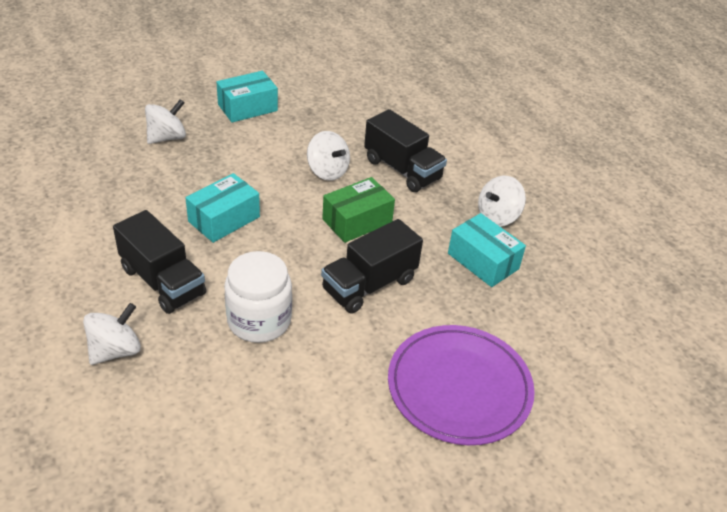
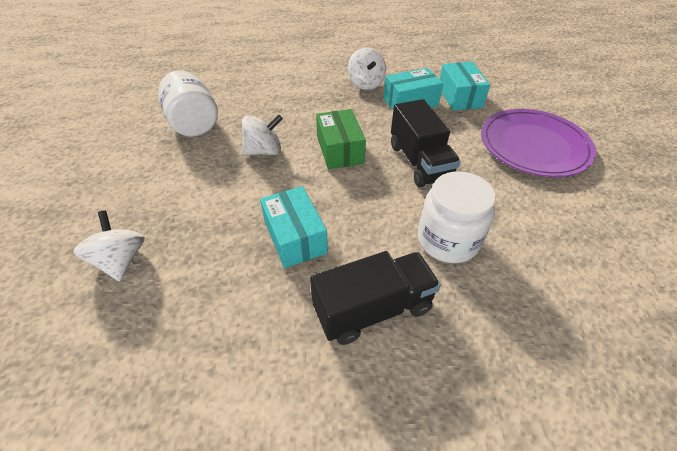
camera: 65 degrees left, 5 degrees up
(115, 350) = (472, 375): white spinning top -> none
(247, 108) = (123, 181): turquoise box -> turquoise box (460, 97)
(344, 117) = (193, 123): none -> white jar
(402, 169) = (288, 111): black truck -> none

